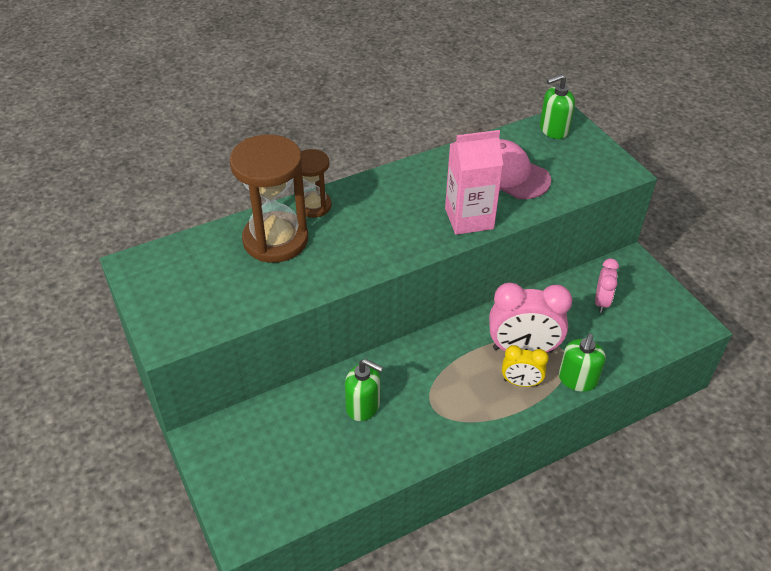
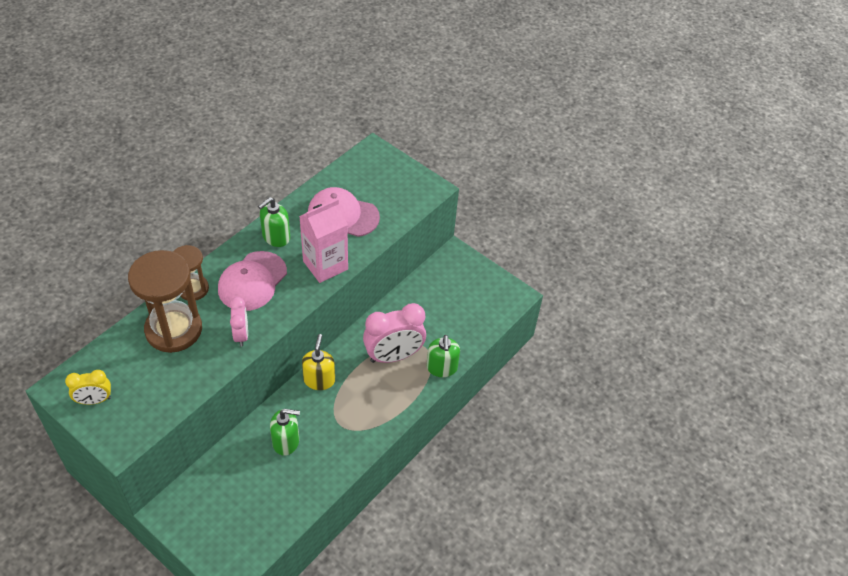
camera: 25 degrees left, 5 degrees up
(380, 214) = (252, 281): none -> pink cap
(426, 351) = (319, 380): none -> yellow soap dispenser
(521, 383) = (400, 383): yellow clock -> yellow clock (94, 400)
(553, 130) = (366, 163): green soap dispenser -> green soap dispenser (276, 237)
(601, 302) = (441, 296): pink clock -> pink clock (241, 335)

